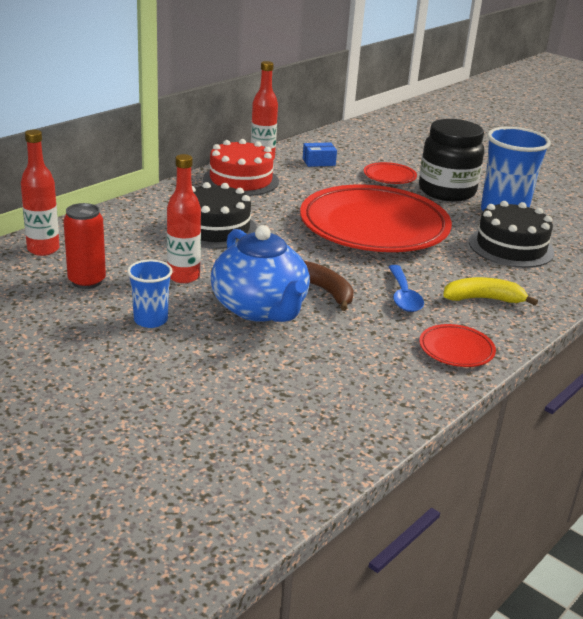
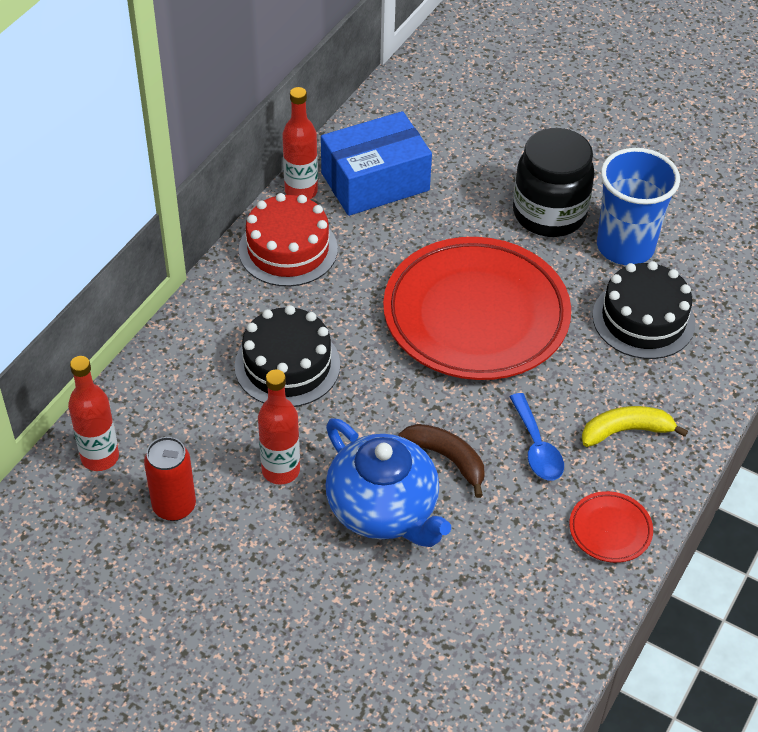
camera: 10 degrees left, 20 degrees up
(150, 320) = (270, 559): blue cup -> none
(319, 162) = (375, 182): blue box -> blue box, size x2.34
(389, 177) = (472, 196): red plate -> none

